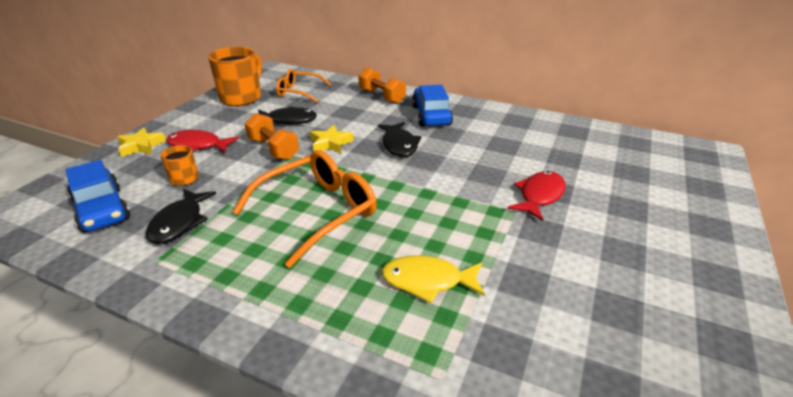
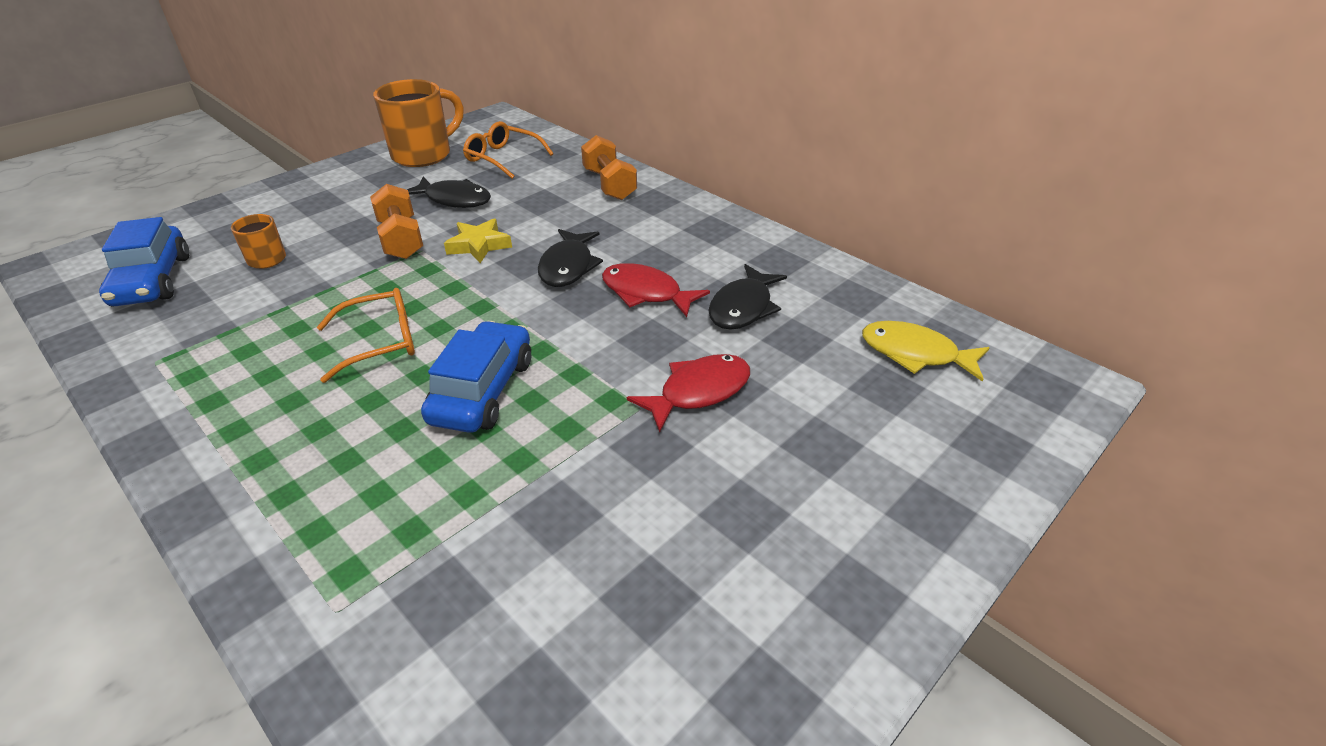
camera: 20 degrees right, 5 degrees up
(141, 146) = (255, 204): yellow star -> none
(179, 223) = (217, 318): black fish -> black fish (743, 307)
(198, 145) = (317, 216): red fish -> red fish (646, 293)
(317, 212) = (380, 342): orange glasses -> orange glasses, size x0.62
(427, 281) = (431, 476): yellow fish -> yellow fish (915, 354)
(431, 115) = (654, 228): blue car -> blue car (482, 390)

